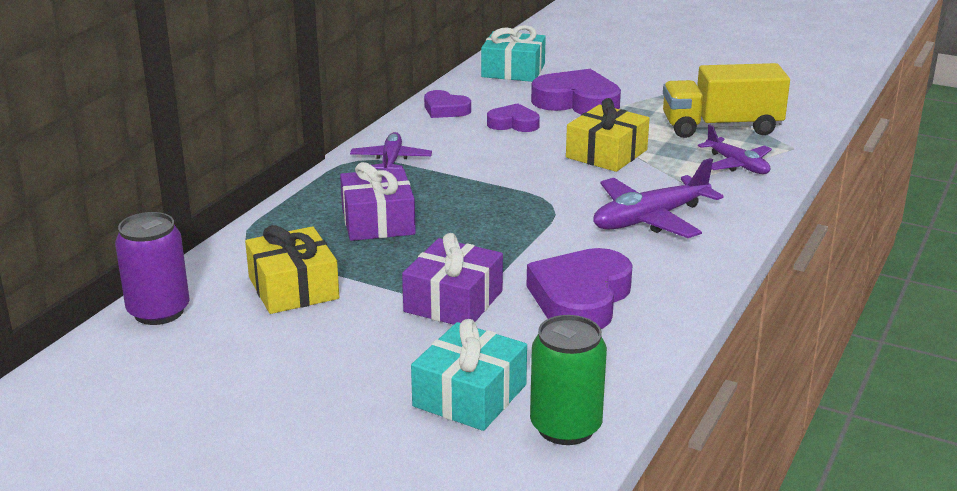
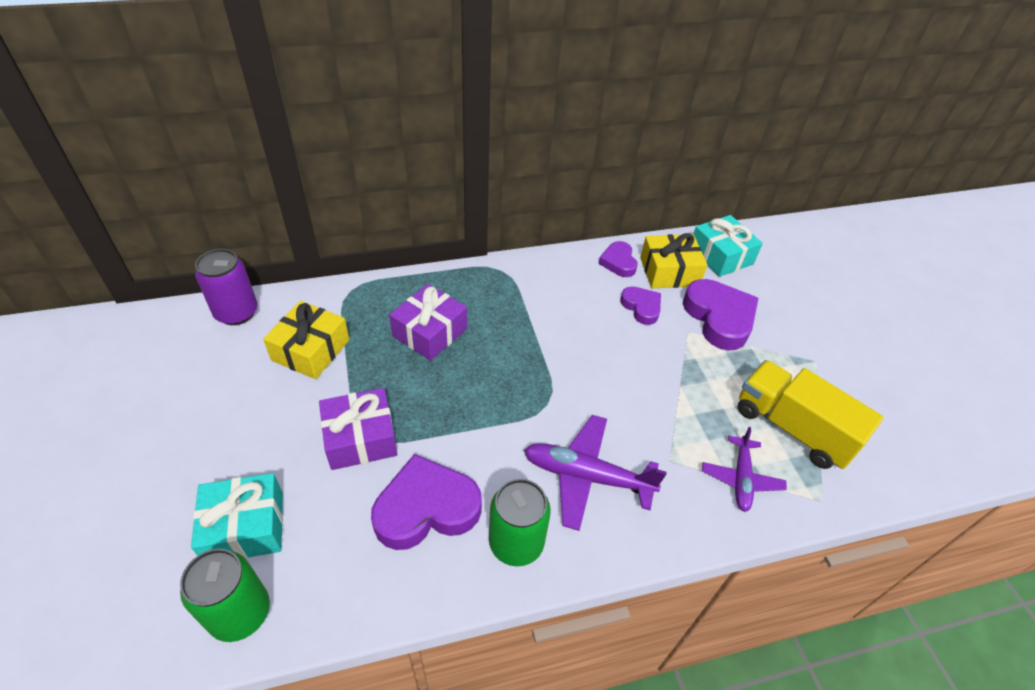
camera: 45 degrees right, 20 degrees up
(391, 161) = (516, 285): purple plane -> none
(606, 154) = (659, 386): yellow gift -> yellow gift (669, 271)
(671, 273) = (516, 543): none -> green can

